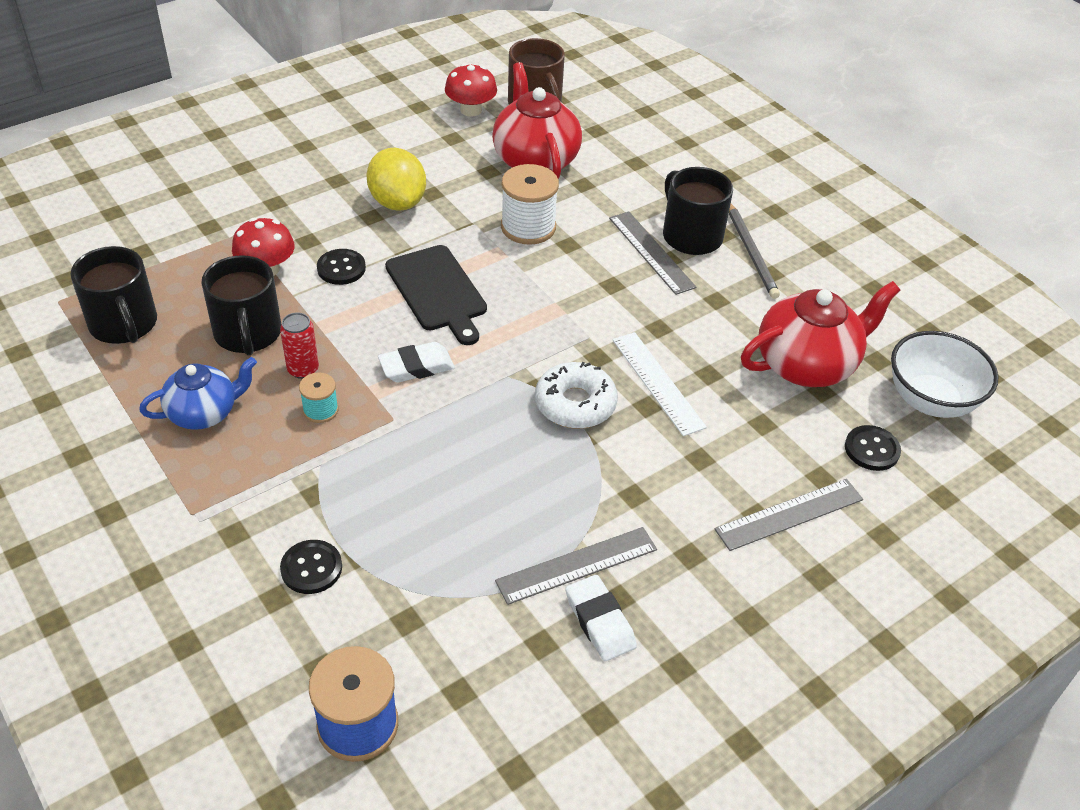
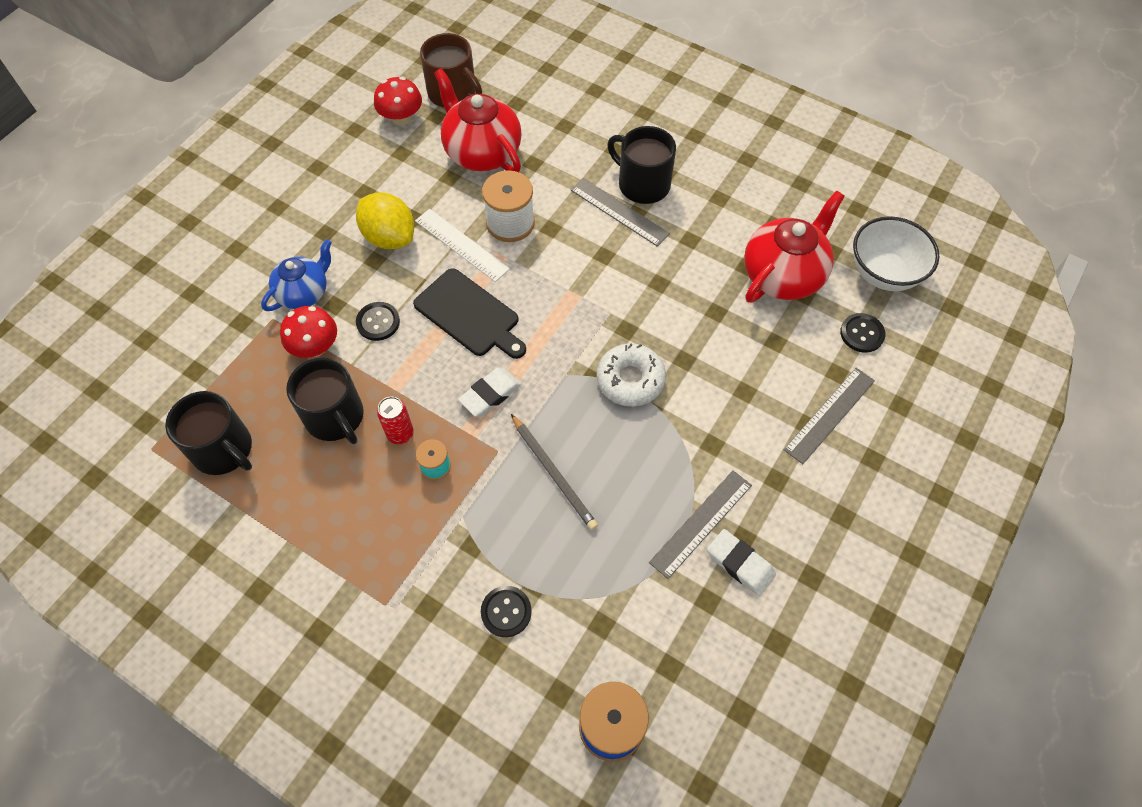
camera: 20 degrees left, 15 degrees up
(204, 413) = (342, 508): blue teapot -> blue teapot (304, 293)
(657, 383) = (682, 335): white ruler -> white ruler (461, 245)
(751, 252) = (695, 183): grey pencil -> grey pencil (554, 473)

